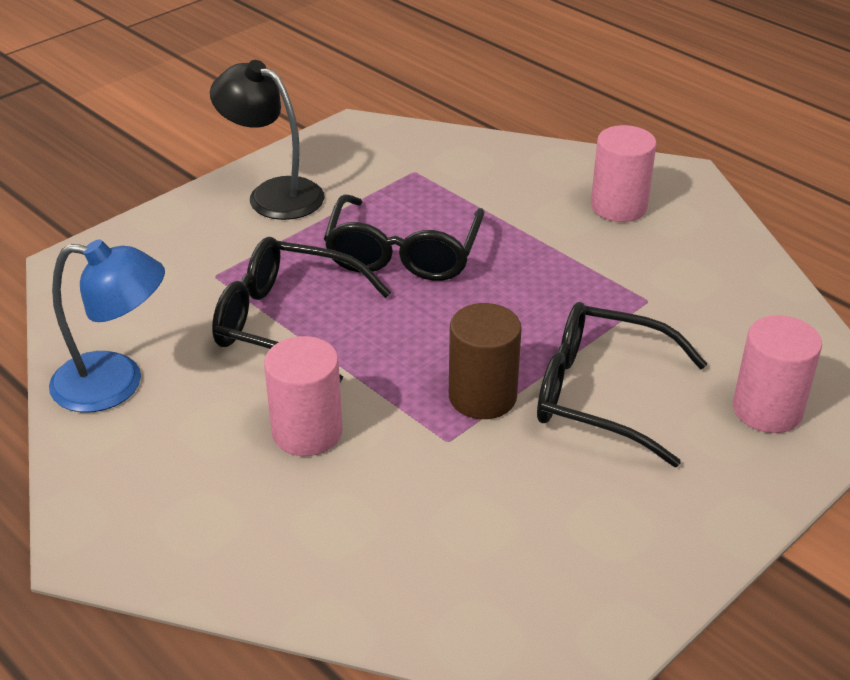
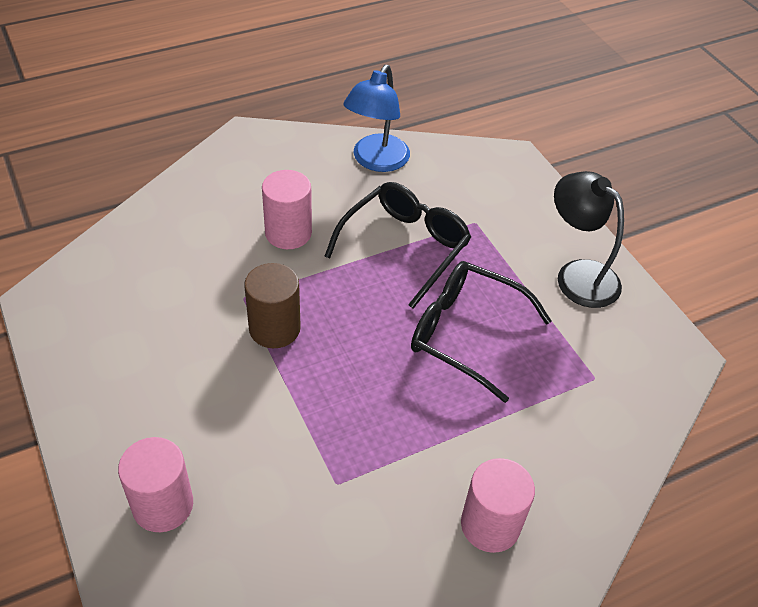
camera: 105 degrees right, 10 degrees up
(273, 194) = (578, 275): black lamp -> black lamp turned 90 degrees counterclockwise
(600, 395) = (239, 399): black glasses -> none

